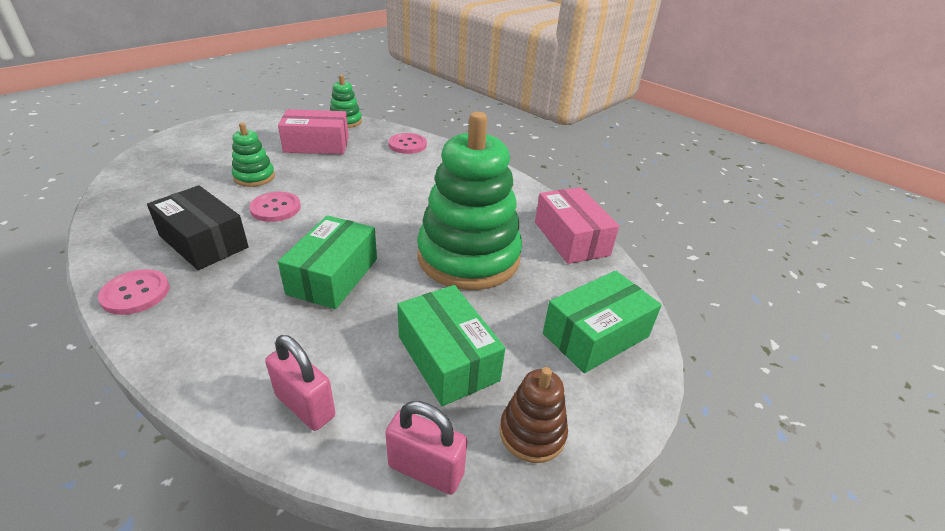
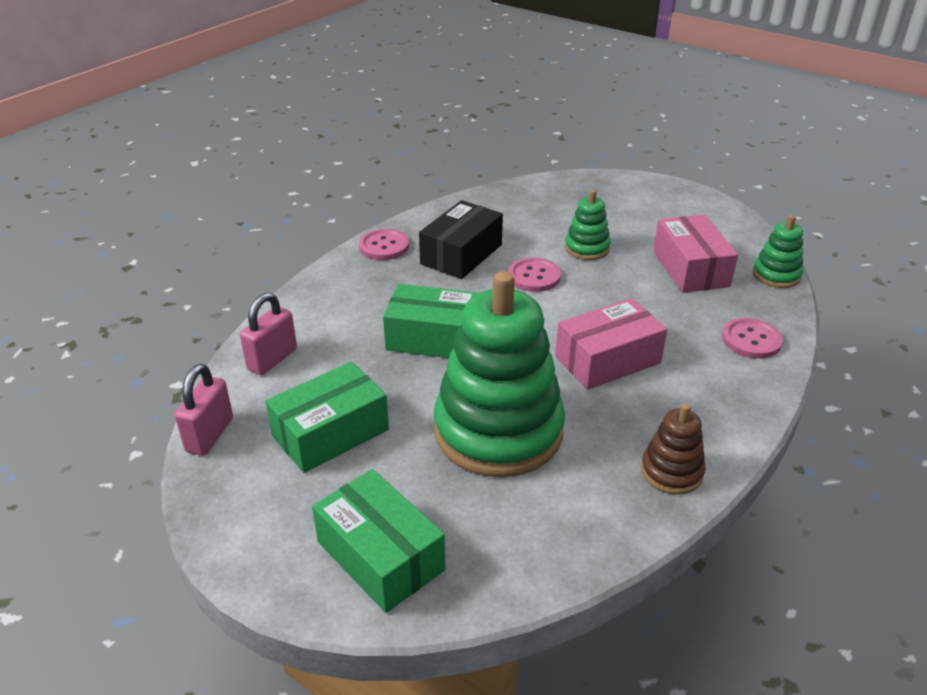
camera: 85 degrees right, 0 degrees up
(532, 433) = (242, 500): brown stacking toy -> brown stacking toy (671, 472)
(571, 238) = (582, 534): pink box -> pink box (607, 360)

